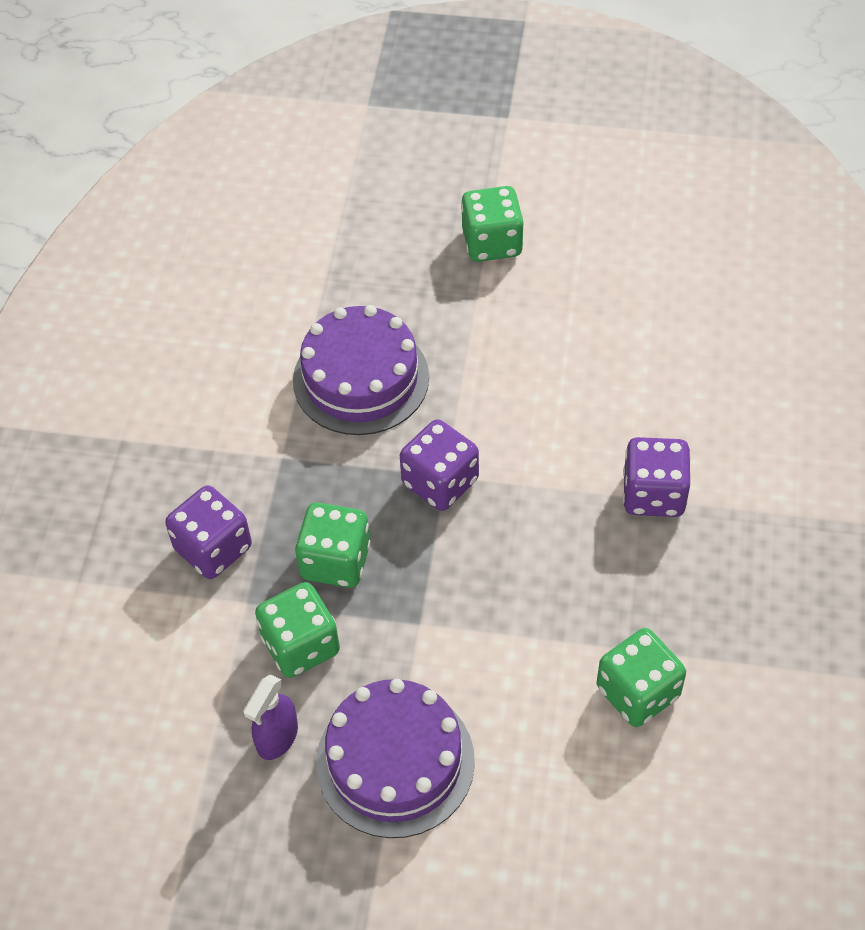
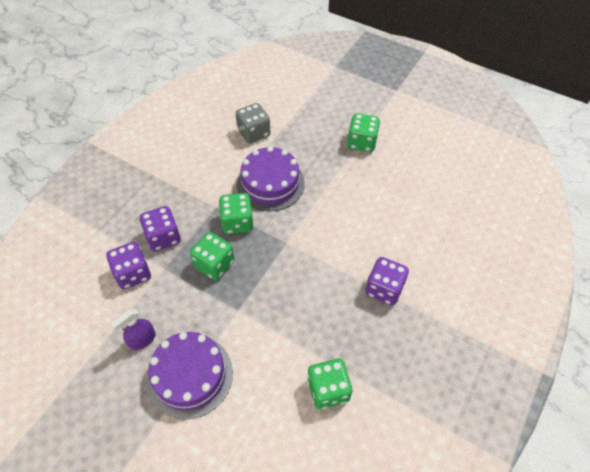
camera: 20 degrees right, 0 degrees up
(278, 292) = (254, 133): none -> grey dice
(301, 645) = (177, 298): green dice -> green dice (237, 222)
(440, 482) = (282, 244): purple dice -> purple dice (133, 274)

